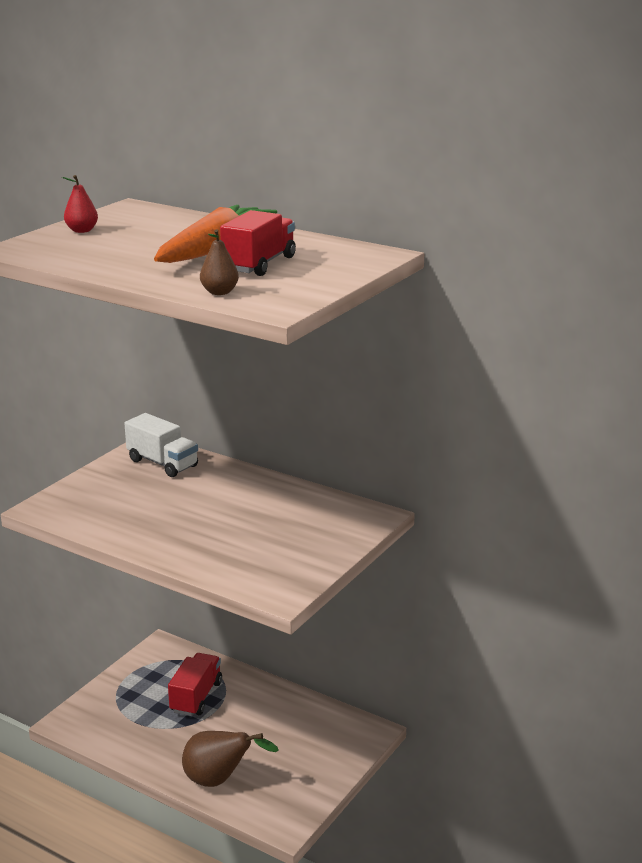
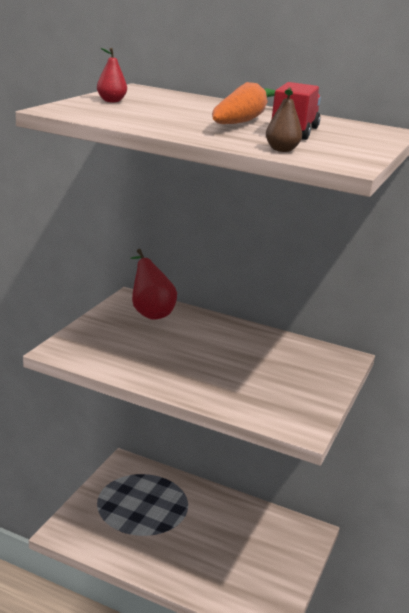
camera: 10 degrees left, 0 degrees up
(162, 463) = (150, 313): white truck -> red pear
(196, 697) = (165, 506): red truck -> none
(219, 780) = (204, 581): brown pear -> none

